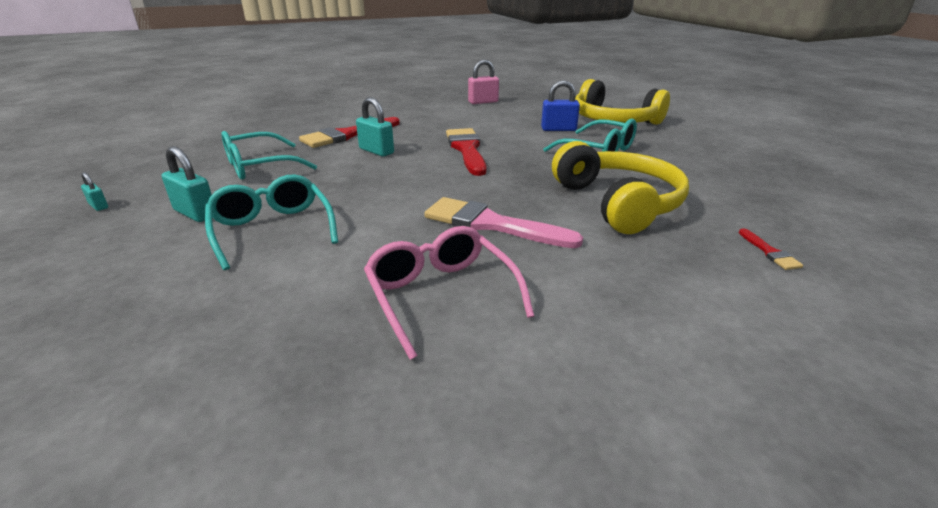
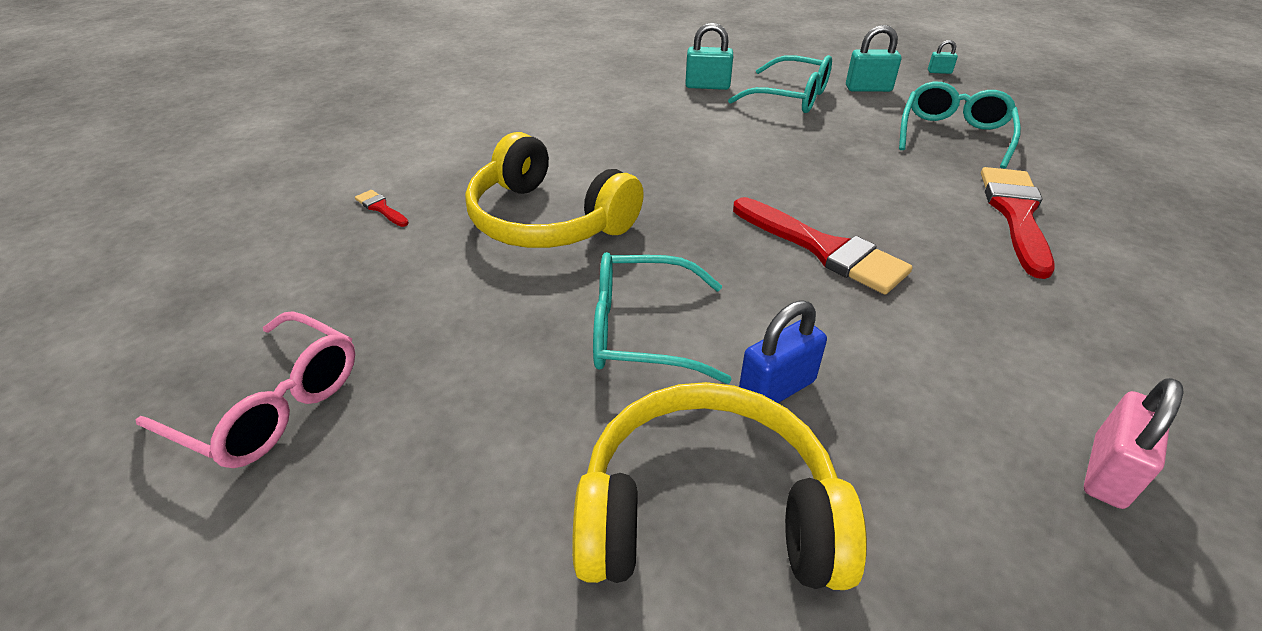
camera: 145 degrees right, 10 degrees up
(376, 151) = (912, 199): turquoise padlock -> turquoise padlock (707, 86)
(441, 295) = (615, 101): pink glasses -> pink glasses (271, 405)
(491, 224) = (645, 153): pink brush -> none

